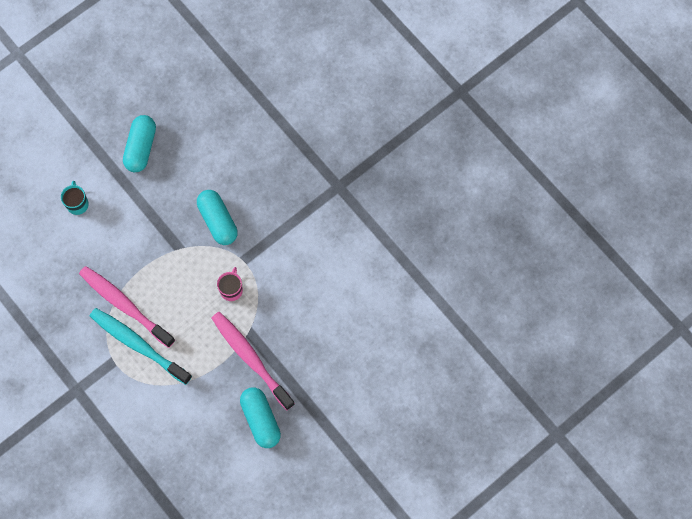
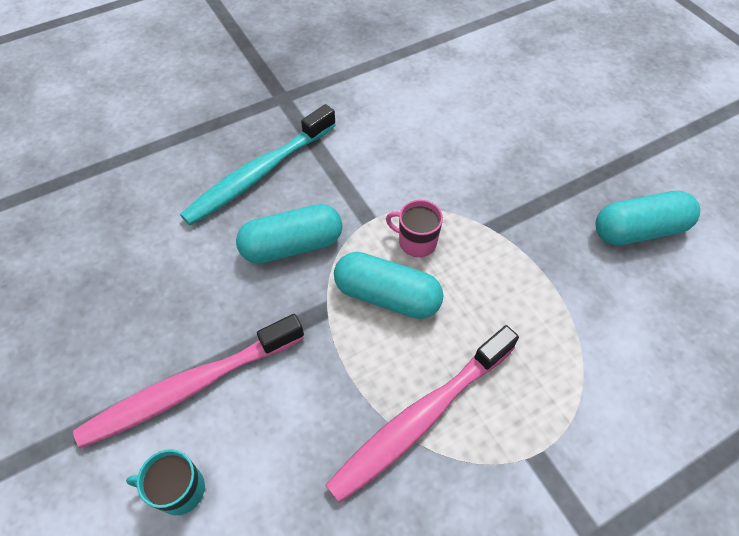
camera: 80 degrees left, 15 degrees down
(138, 345) = (504, 402): turquoise toothbrush -> turquoise toothbrush (260, 173)
(141, 148) = (110, 349): turquoise capsule -> turquoise capsule (387, 296)
(251, 359) = (537, 230): pink toothbrush -> pink toothbrush (191, 387)

